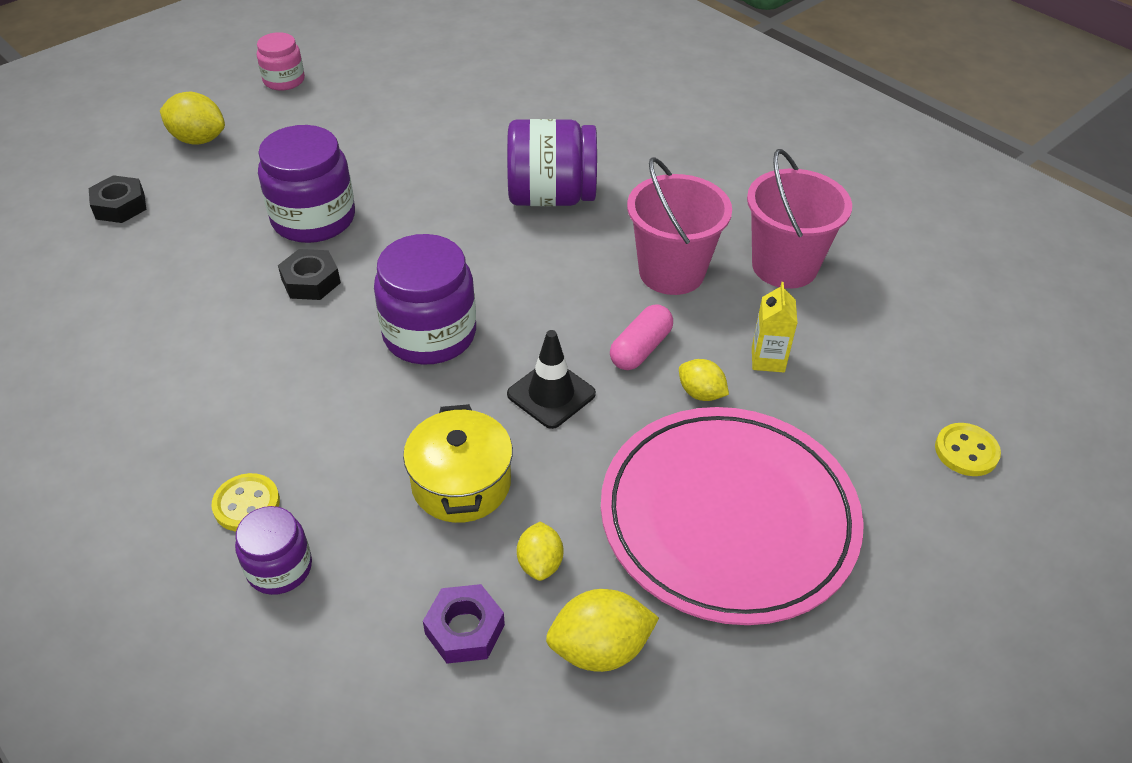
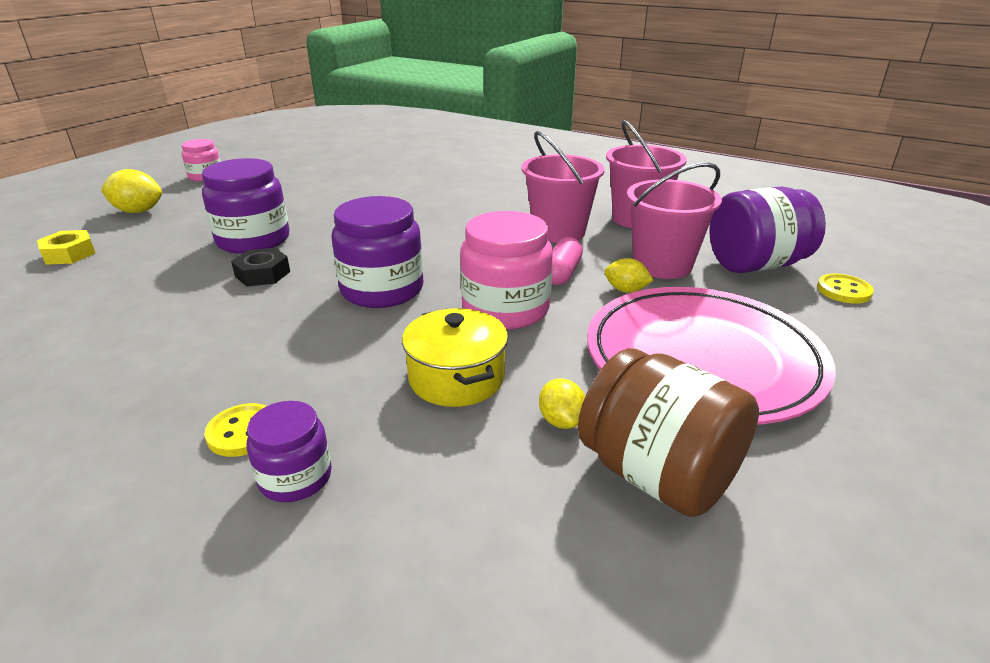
camera: 15 degrees left, 15 degrees down
(120, 206) = (69, 254): black nut -> yellow nut
(464, 629) = (516, 488): purple nut -> none
(551, 197) = (444, 207): purple jar -> purple jar (756, 265)
(551, 394) = (505, 309): black traffic cone -> pink jar
(600, 649) = (657, 474): yellow lemon -> brown jar
(768, 359) = (662, 265): yellow carton -> pink bucket

